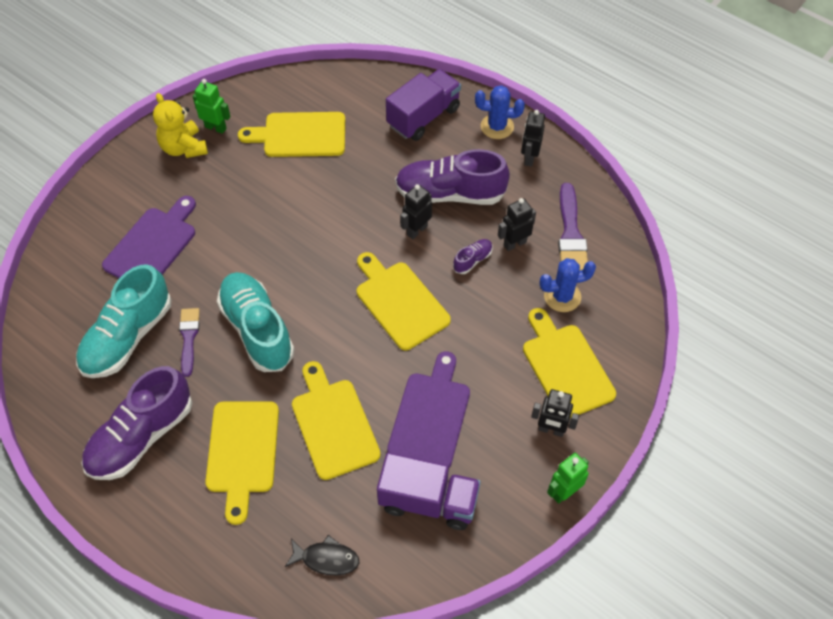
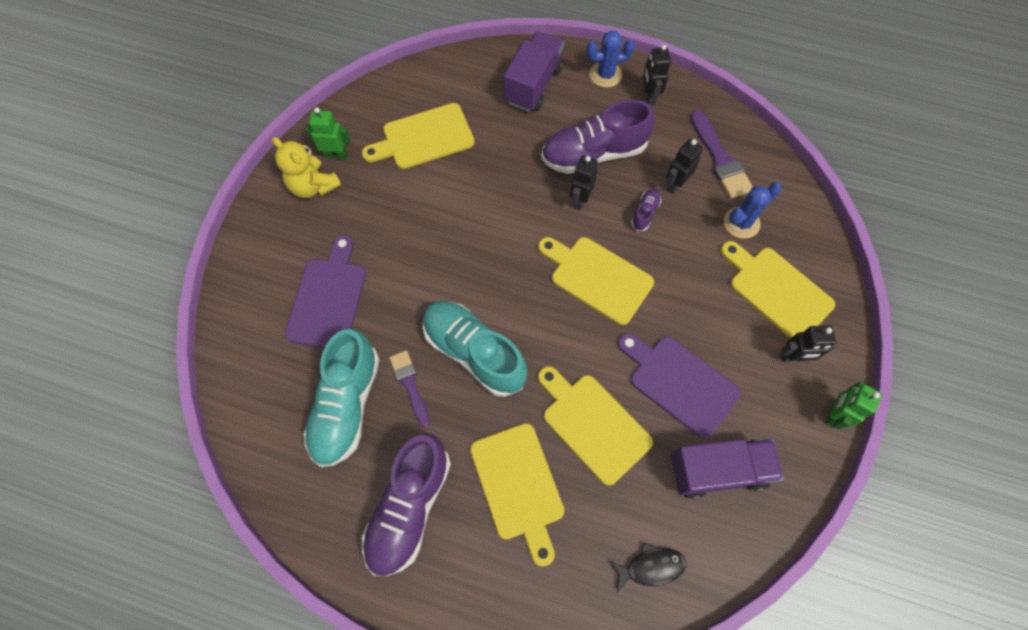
camera: 20 degrees left, 10 degrees up
(431, 416) = (679, 382): purple cutting board -> purple cutting board turned 45 degrees counterclockwise

